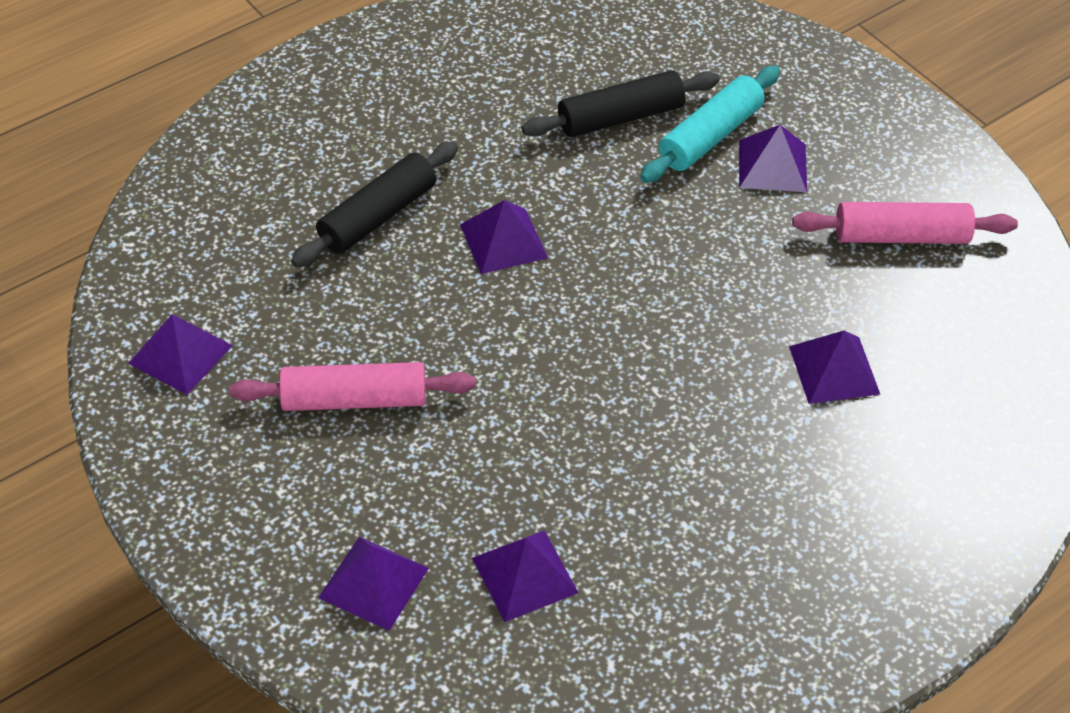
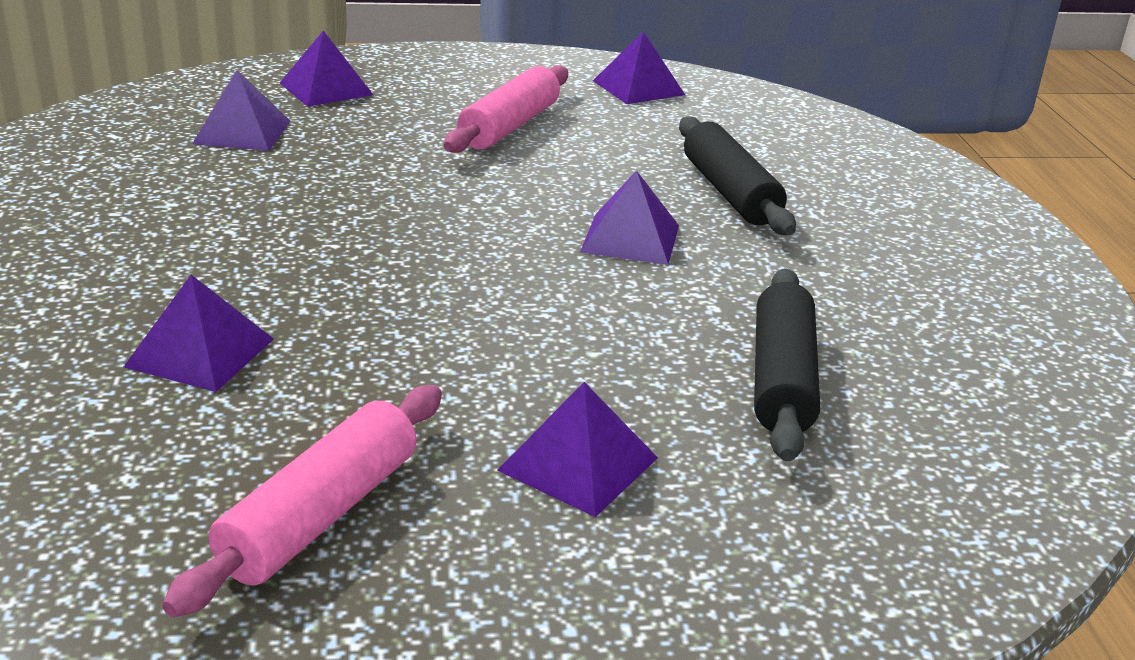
camera: 120 degrees right, 20 degrees down
(710, 136) = (685, 435): turquoise rolling pin -> none

